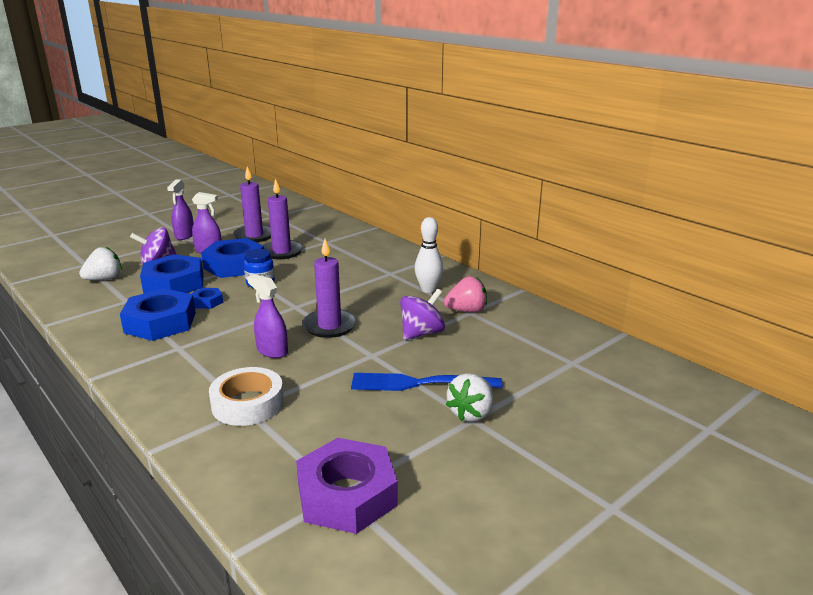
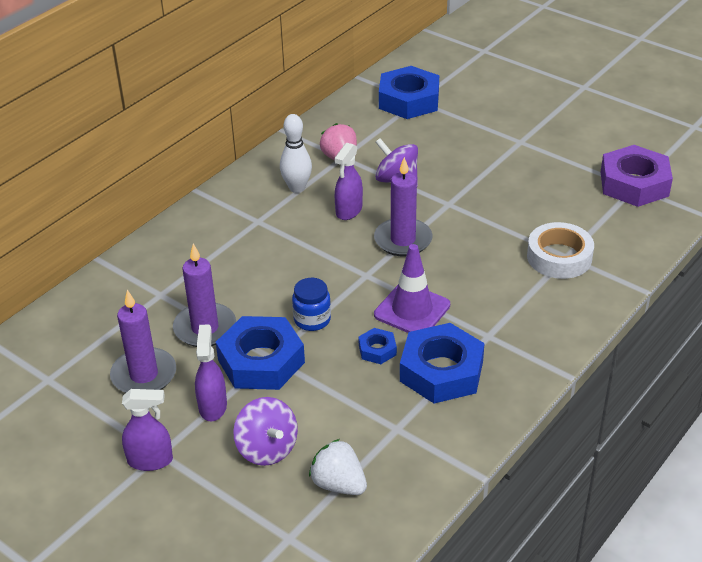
camera: 100 degrees left, 15 degrees up
(174, 283) = (334, 401): blue nut -> blue nut (408, 100)
(238, 319) = (412, 310): none -> purple traffic cone
(272, 351) = (467, 266): purple spray bottle -> purple spray bottle (349, 211)
(418, 383) = (484, 171): blue fork -> none
(471, 413) = (514, 142): white strawberry -> none

